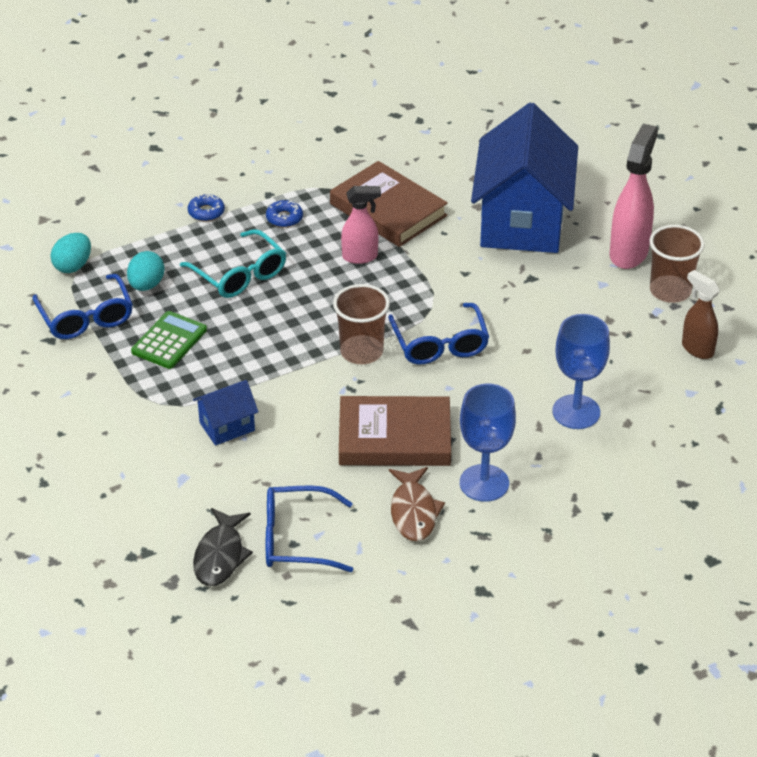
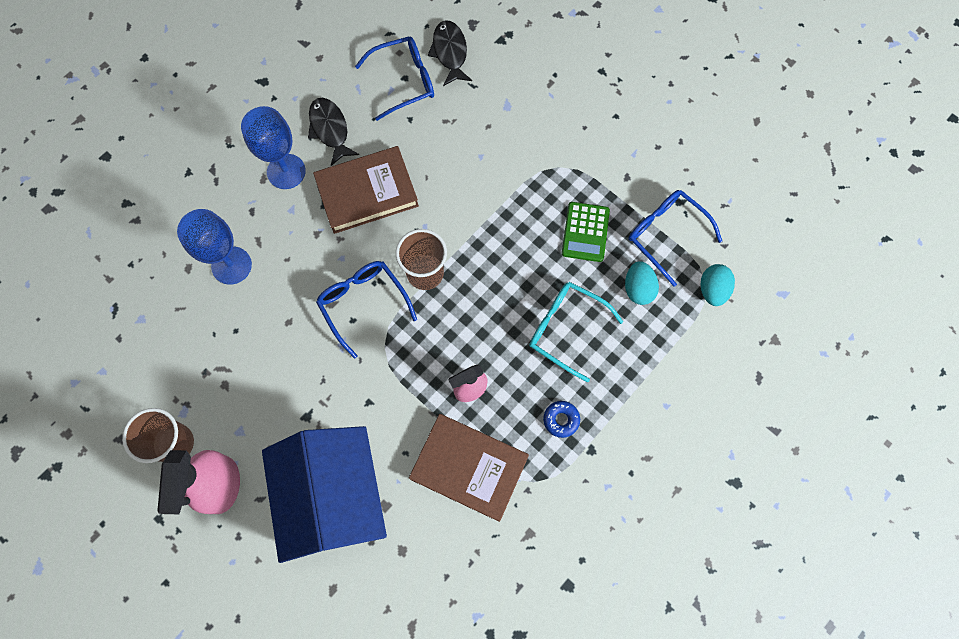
camera: 160 degrees right, 30 degrees up
(206, 212) = (636, 402): blue donut -> none
(227, 426) = (497, 161): blue house -> none
(413, 512) = (330, 129): brown fish -> black fish
(697, 349) = (141, 374): brown spray bottle -> none

